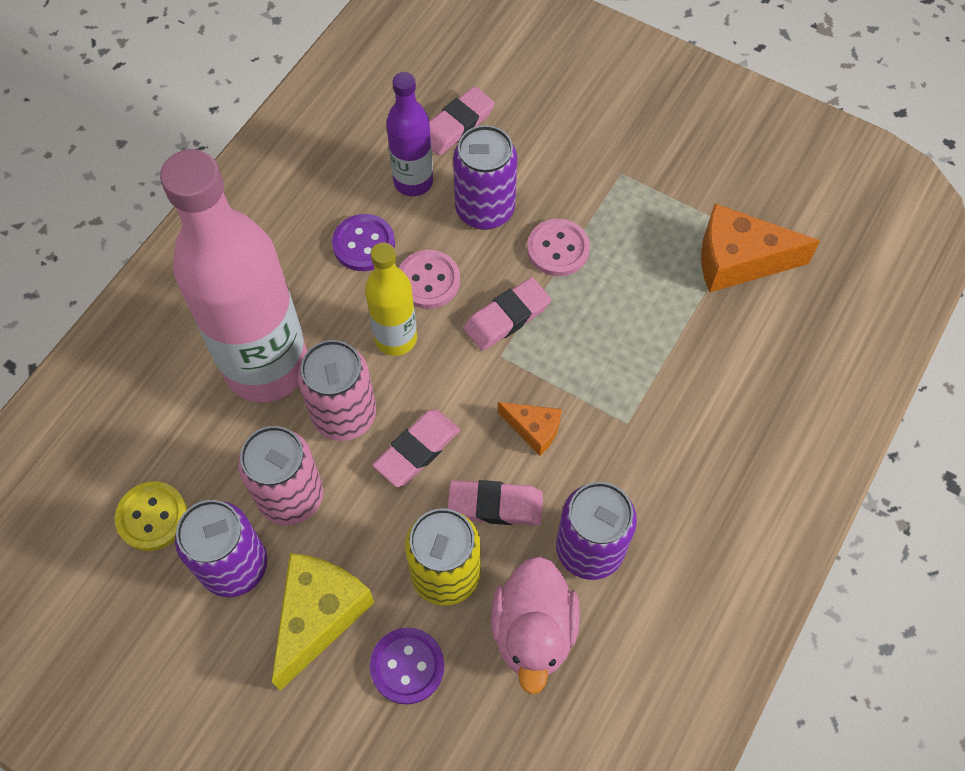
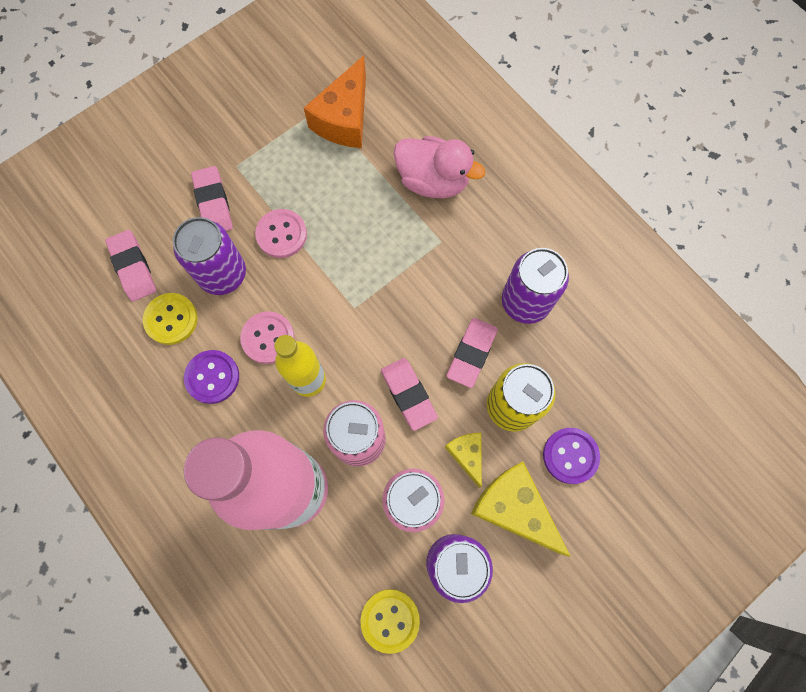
camera: 70 degrees left, 10 degrees up
(366, 540) = (466, 455): none -> yellow cheese
(413, 181) = (171, 319): purple bottle -> yellow button
(507, 317) = (324, 292): pink eraser -> pink eraser (213, 203)
(533, 631) = (571, 360): pink duck -> pink duck (433, 181)
(534, 429) = (423, 306): orange cheese -> none

